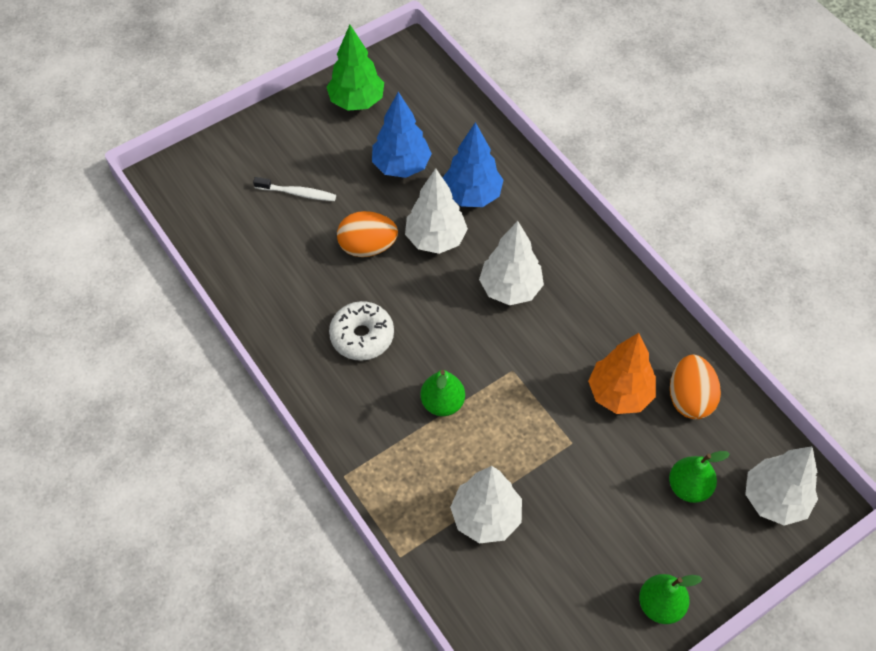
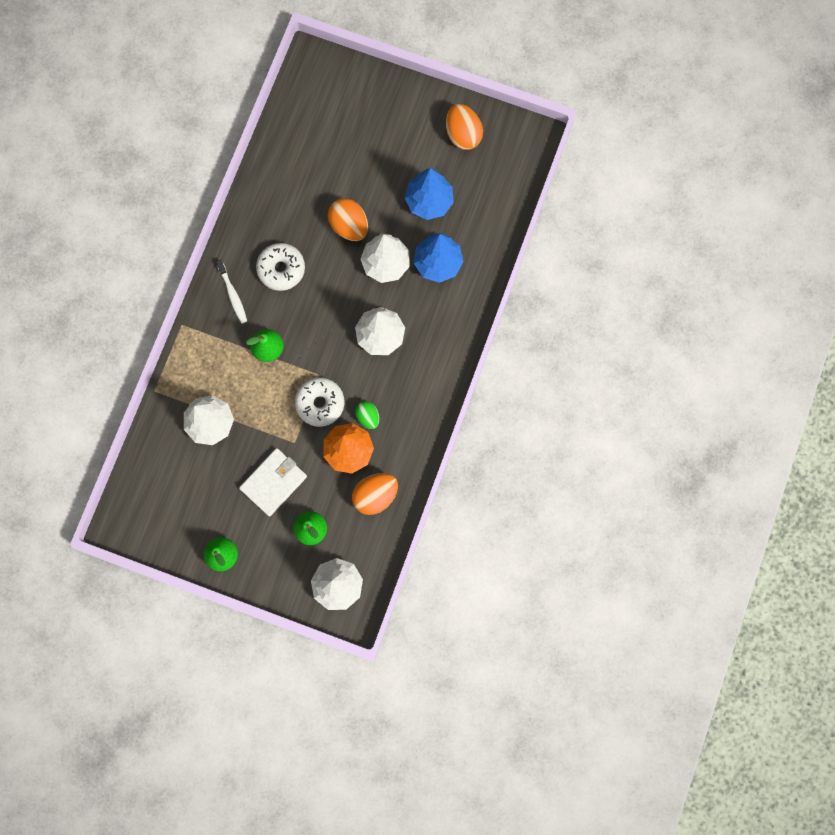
camera: 55 degrees right, 20 degrees up
(298, 193) = (359, 152): white toothbrush -> white toothbrush (232, 294)
(356, 101) = (463, 134): green tree -> orange egg
(544, 390) = (320, 403): none -> white donut
(593, 353) = (368, 417): none -> green egg
(605, 493) = (273, 482): none -> white wallet

